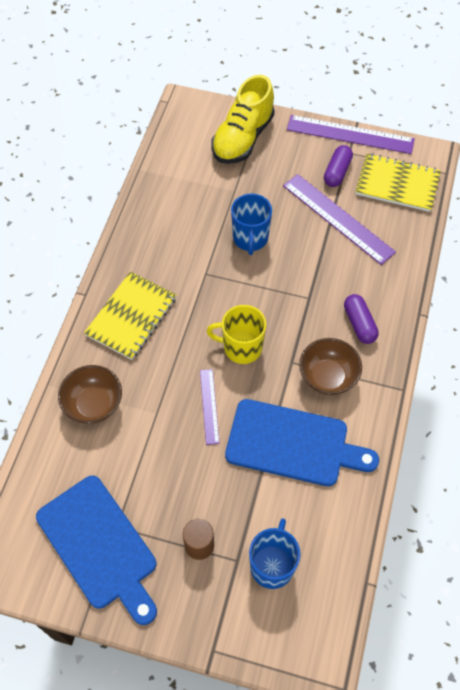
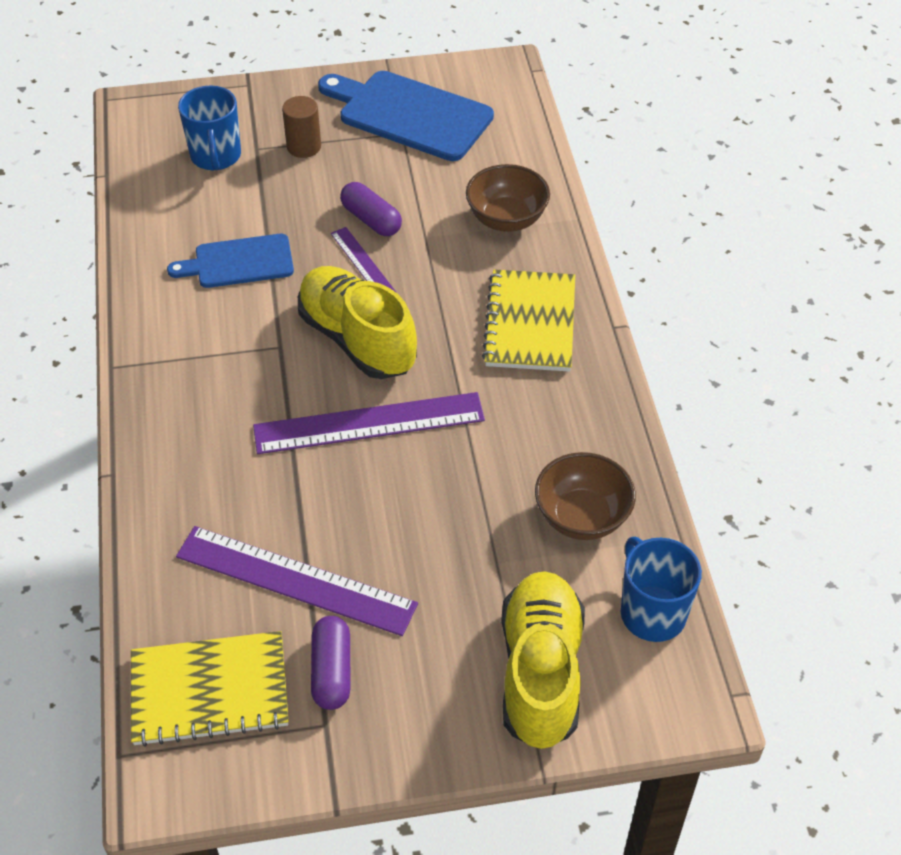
camera: 155 degrees right, 10 degrees down
(241, 347) = (357, 339): yellow mug -> yellow shoe
(250, 238) = (425, 490): blue mug -> blue mug (652, 612)
(293, 444) = (239, 262): blue cutting board -> blue cutting board, size x0.62
(327, 377) = (222, 346): brown bowl -> brown bowl (582, 517)
(350, 135) = (339, 768): purple ruler -> purple ruler (369, 423)
(359, 324) = (201, 427): purple capsule -> purple capsule (371, 220)

